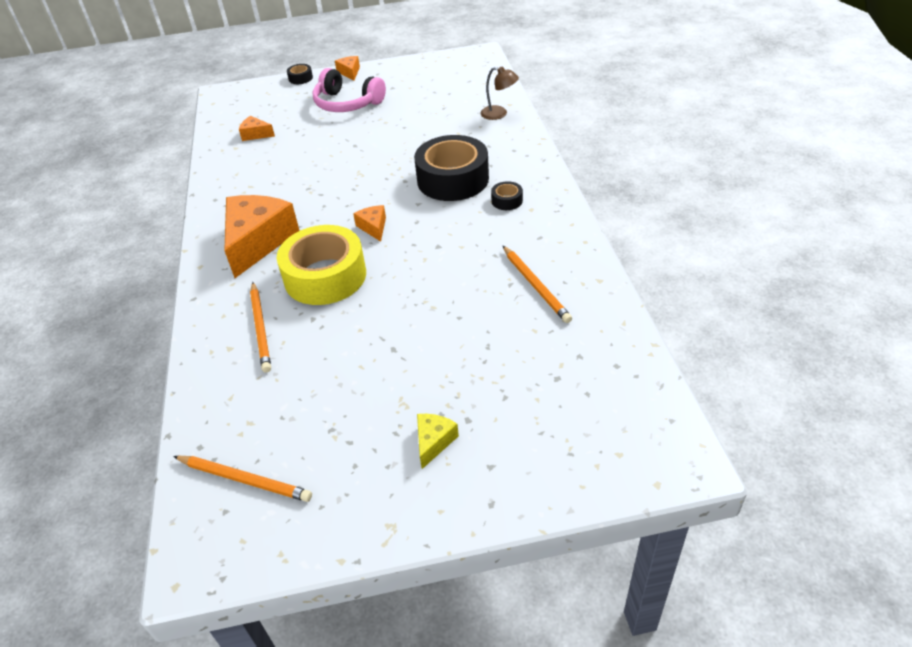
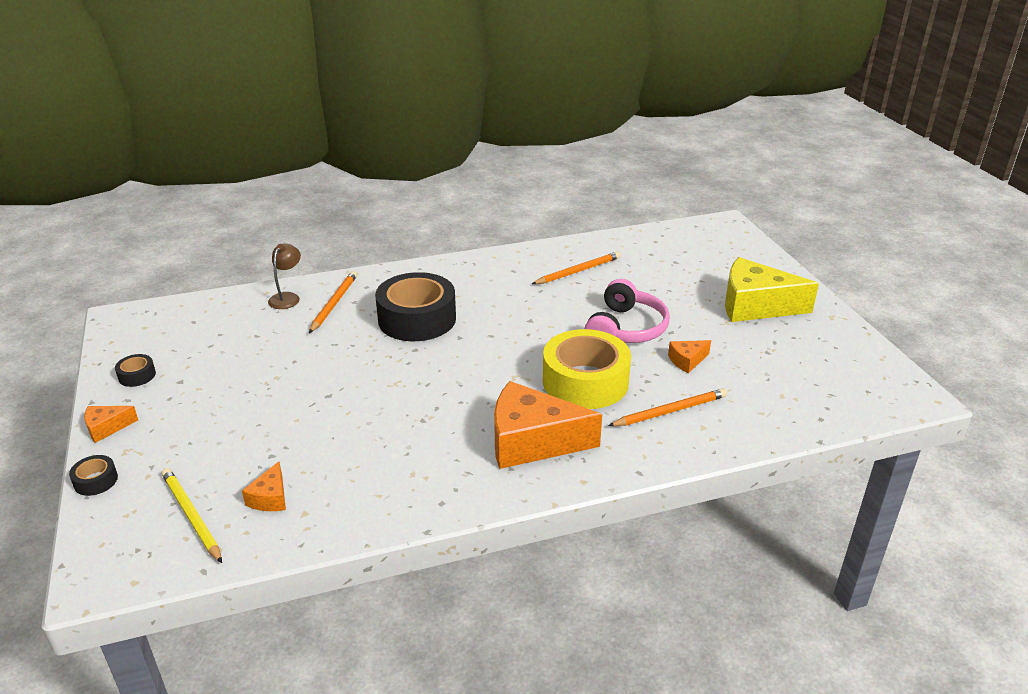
camera: 100 degrees left, 10 degrees down
(244, 479) = (836, 386): orange pencil -> orange pencil (334, 303)
(254, 111) = (191, 516): none -> yellow pencil
(347, 103) = (210, 417): pink headphones -> pink headphones (626, 329)
(373, 227) = (501, 361): orange cheese -> orange cheese (687, 361)
(433, 442) = (755, 306): yellow cheese -> yellow cheese, size x2.21
(507, 201) = (457, 287): black tape -> black tape (137, 375)

